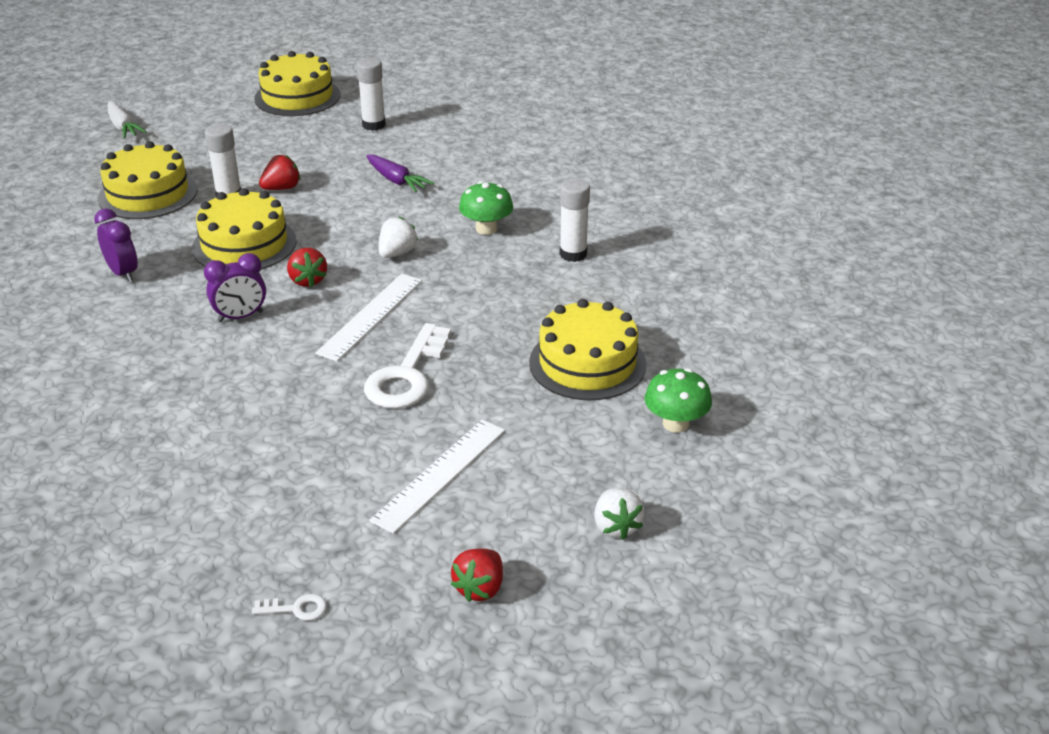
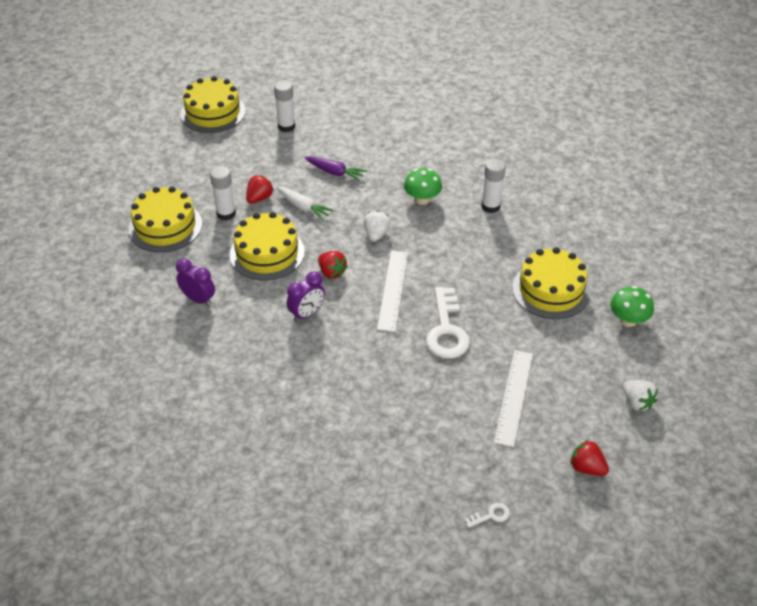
camera: 20 degrees left, 10 degrees up
(123, 127) = (101, 170): white carrot -> white carrot (303, 207)
(480, 588) = (586, 468): red strawberry -> red strawberry turned 120 degrees clockwise

